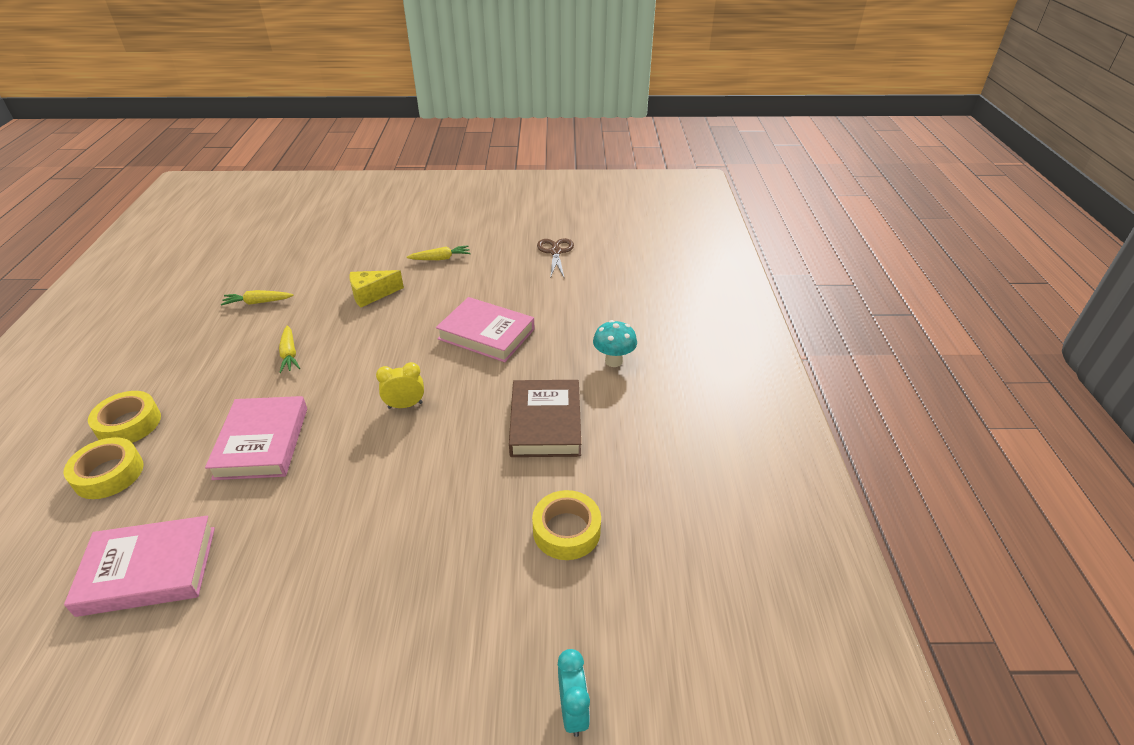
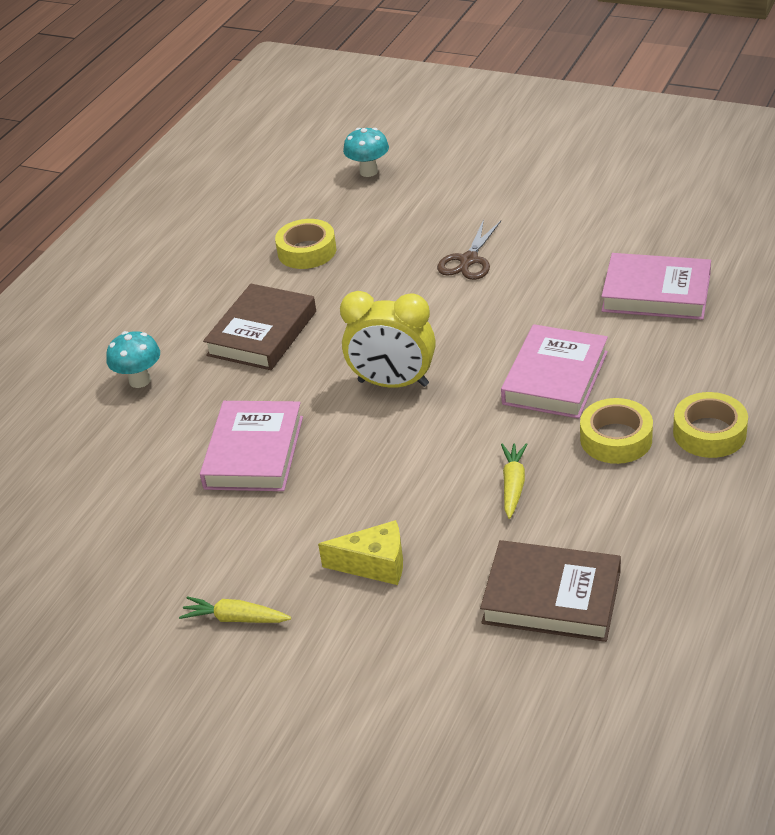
camera: 150 degrees left, 0 degrees up
(109, 474) = (716, 381): yellow tape -> yellow tape (616, 439)
(258, 302) = (551, 597): yellow carrot -> brown book
(405, 405) = (393, 383): yellow clock -> yellow clock, size x1.78
(486, 334) = (254, 452): pink book -> pink book turned 45 degrees clockwise
(555, 252) = (53, 580): brown scissors -> brown scissors (469, 260)
(573, 710) = (368, 171): turquoise clock -> turquoise mushroom

